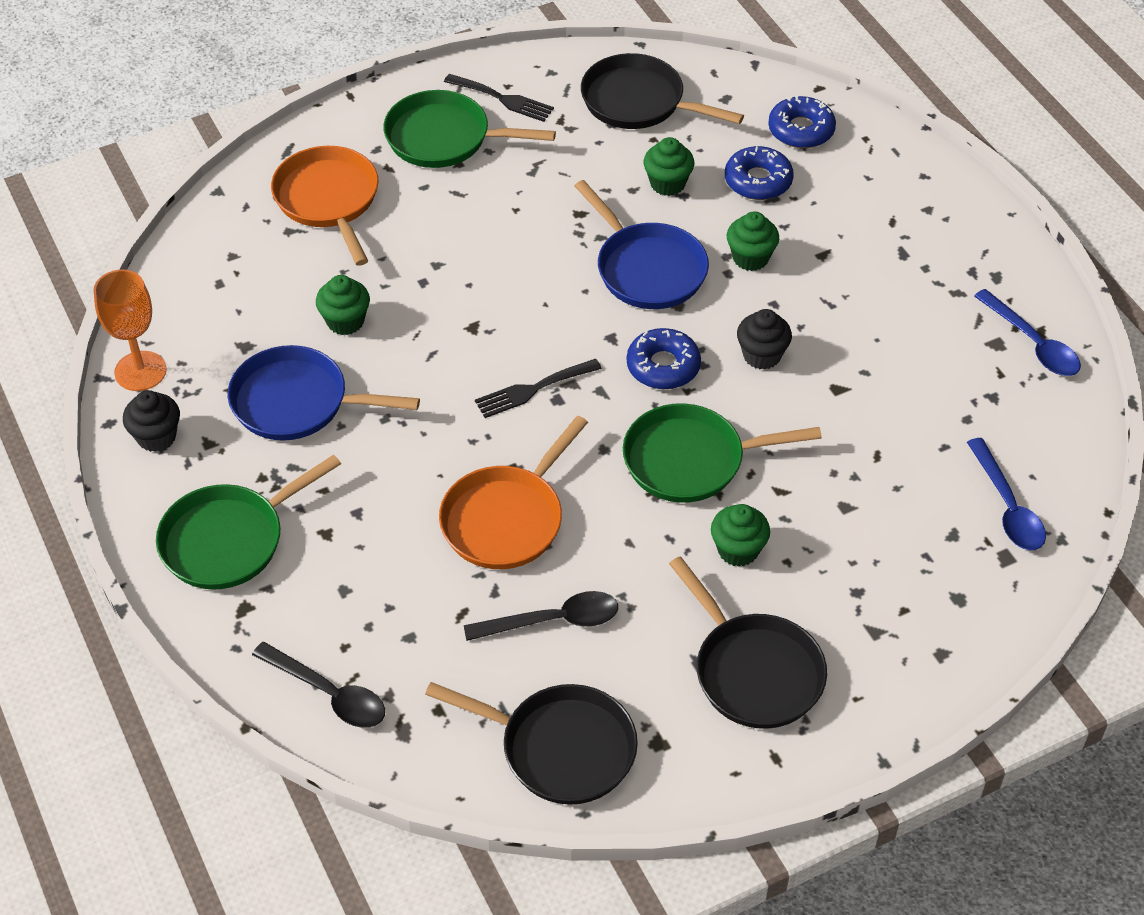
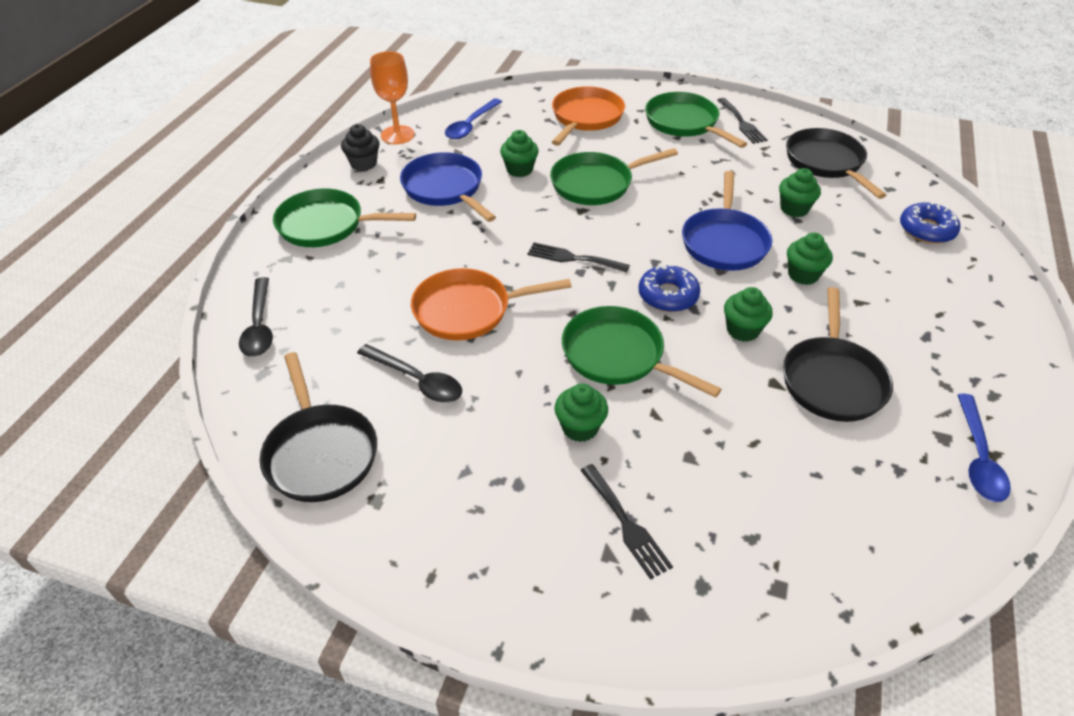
camera: 45 degrees right, 5 degrees down
(448, 284) = (596, 184): none -> green pan
(754, 671) = (491, 509): black pan -> black pan (832, 380)
(758, 181) = (860, 239): blue donut -> none
(761, 355) = (742, 330): black cupcake -> green cupcake
(861, 598) = (626, 524): none -> black fork
(1007, 506) = (823, 553): blue spoon -> blue spoon (471, 125)

